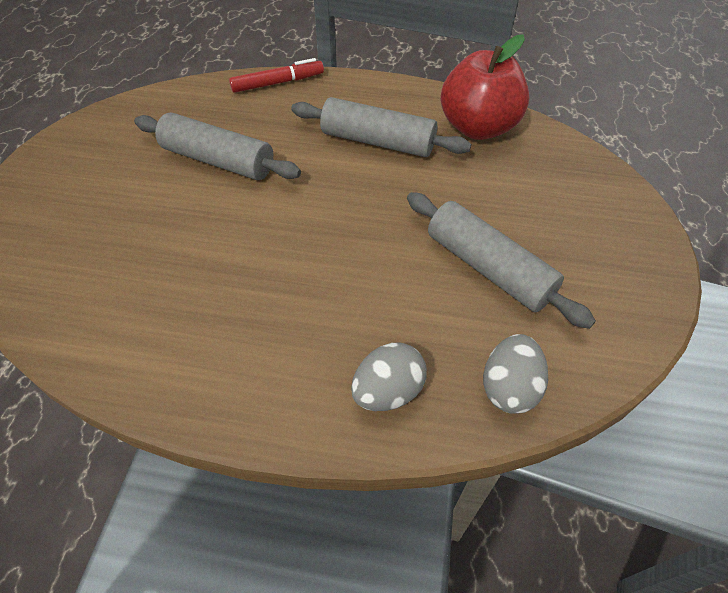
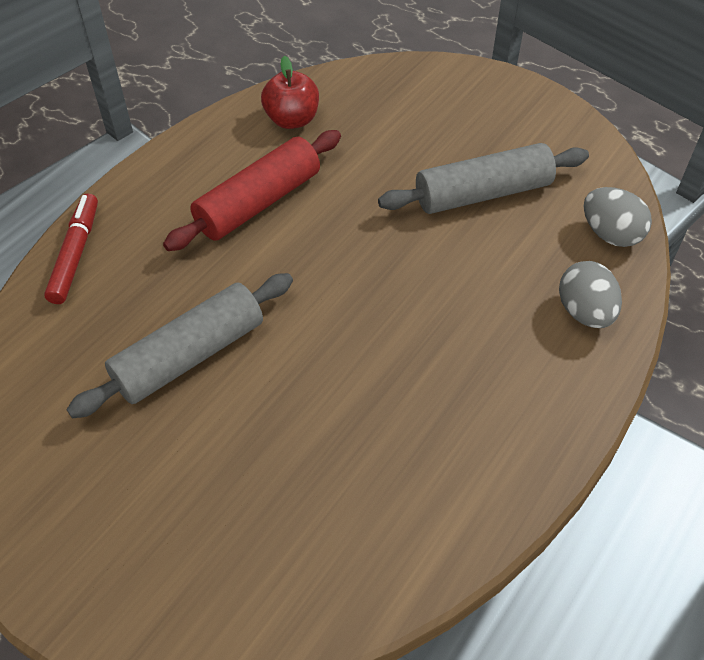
camera: 65 degrees left, 0 degrees up
(377, 142) = (258, 203): grey rolling pin -> red rolling pin
(478, 128) = (292, 120): red apple -> red apple, size x0.61

